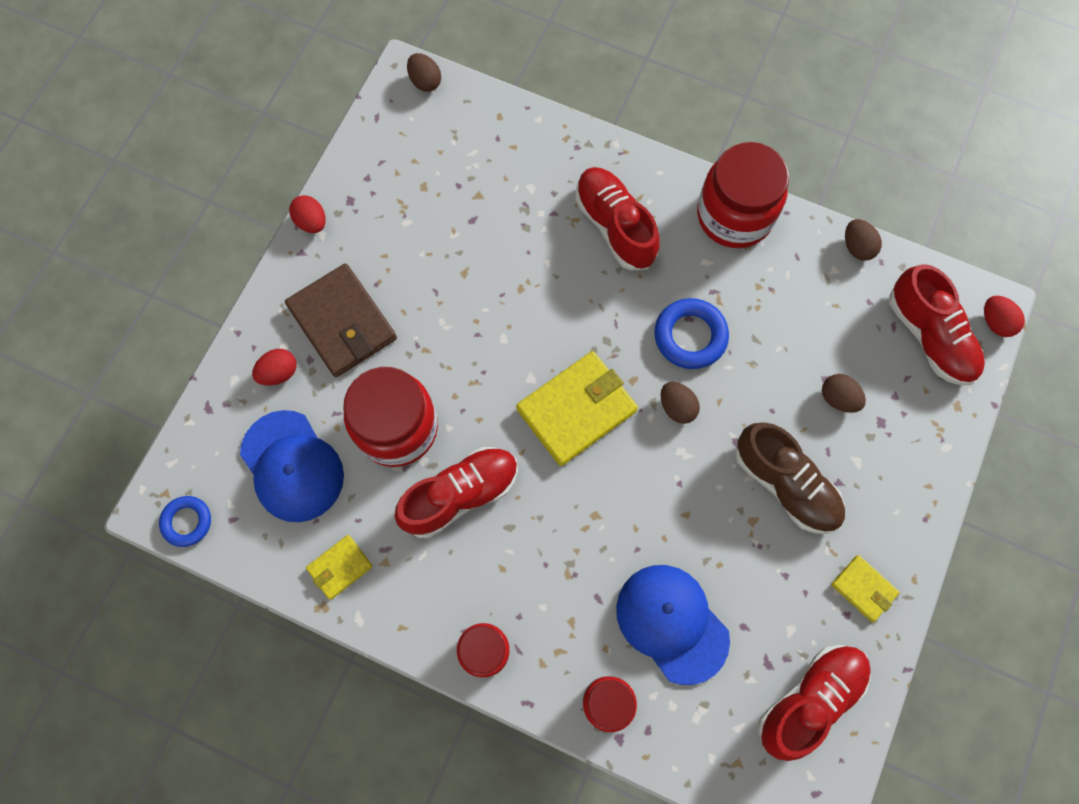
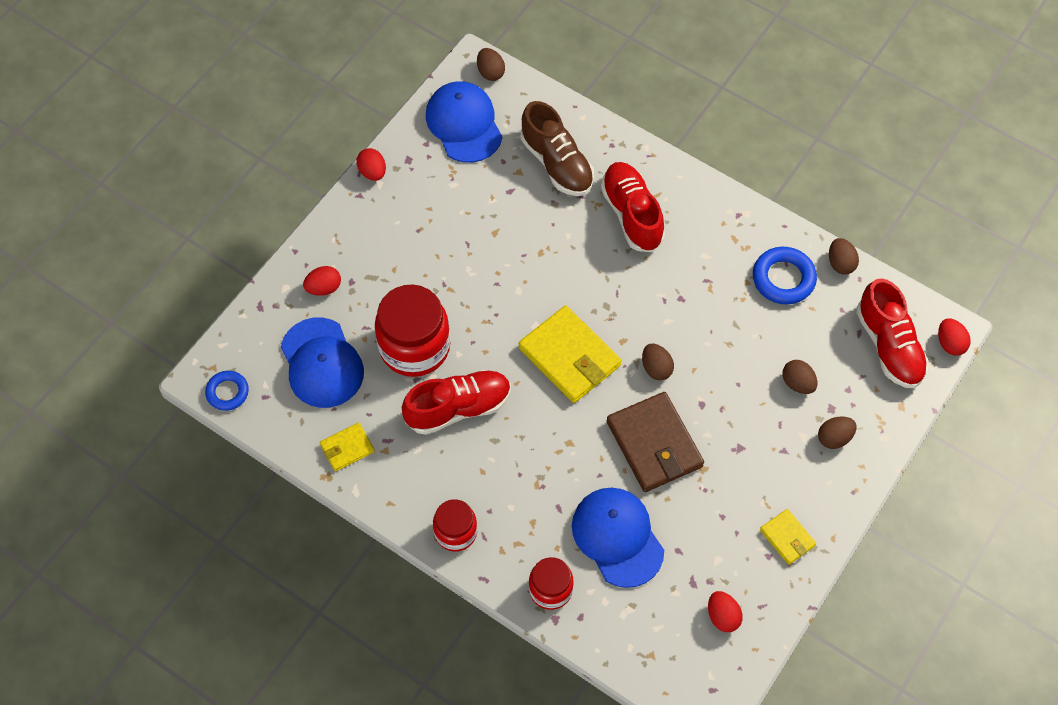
camera: 10 degrees right, 10 degrees down
(342, 322) = (384, 256): brown wallet -> brown wallet (654, 444)
(406, 148) = (464, 124): none -> blue cap
(576, 410) = (569, 357): yellow wallet -> yellow wallet turned 75 degrees clockwise
(690, 336) = (679, 313): blue ring -> blue ring (783, 279)
(734, 215) = (738, 221): red jar -> none
(785, 484) = (737, 444): brown shoe -> brown shoe (557, 163)
(810, 699) = (722, 616): red shoe -> red egg
(891, 457) = (834, 438): none -> brown egg

